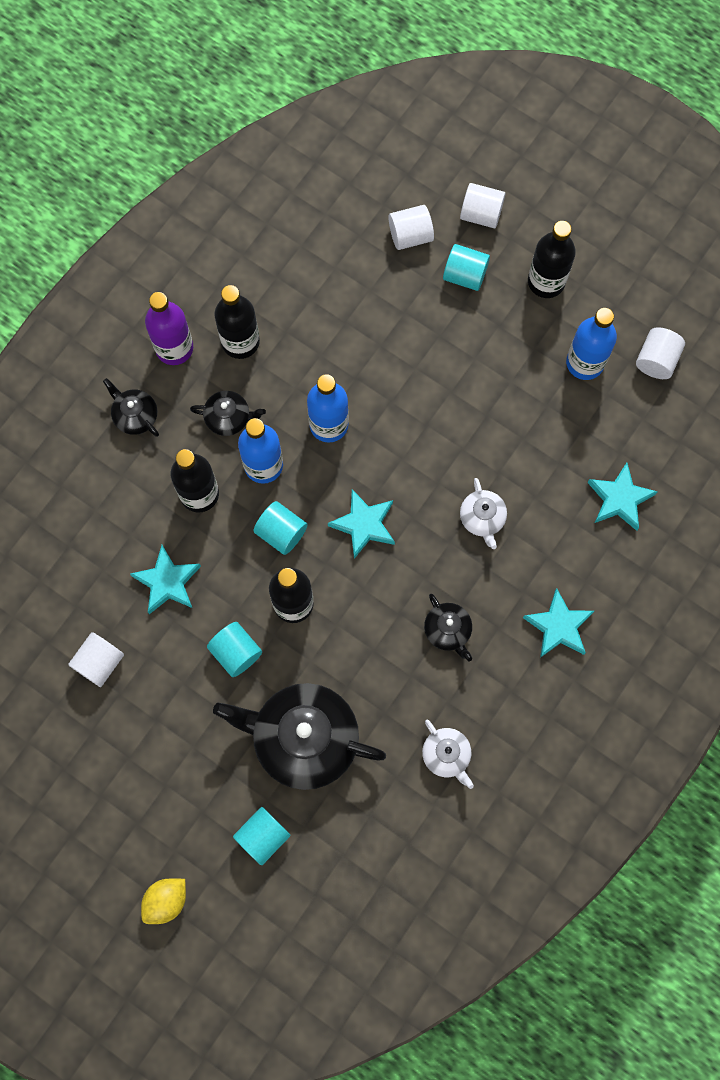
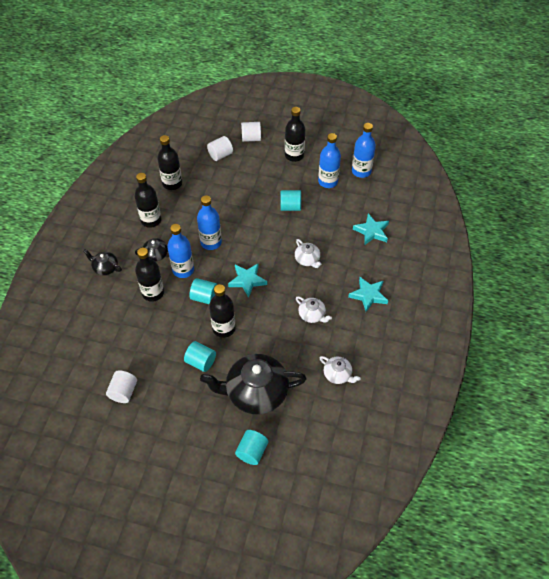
camera: 20 degrees left, 20 degrees down
(166, 901) = (207, 508): yellow lemon -> none
(167, 582) = (149, 339): turquoise star -> none
(174, 348) = (116, 232): purple bottle -> none
(302, 272) = (172, 183): none -> black bottle
(448, 630) = (312, 315): black teapot -> white teapot
(465, 275) = (254, 163): turquoise cylinder -> turquoise cylinder (290, 207)
(656, 360) = (361, 171): white cylinder -> blue bottle

